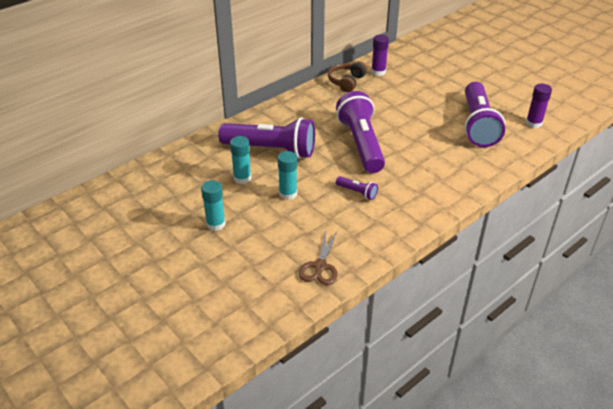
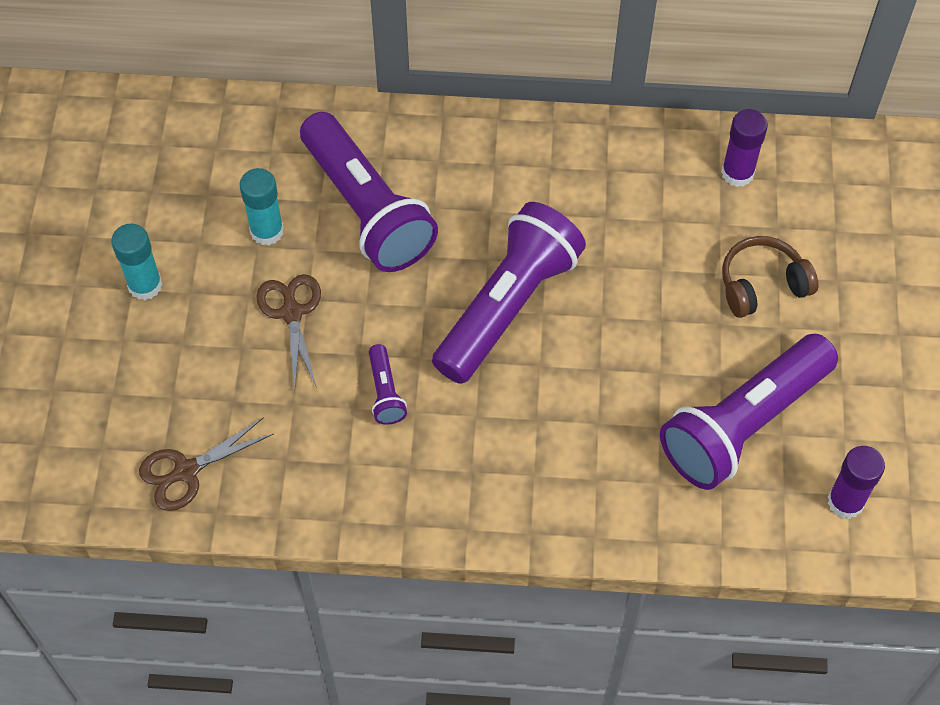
camera: 45 degrees right, 20 degrees up
(288, 194) = (291, 312): turquoise glue stick -> brown scissors
(346, 82) = (654, 155): brown headphones -> brown headphones (762, 285)

